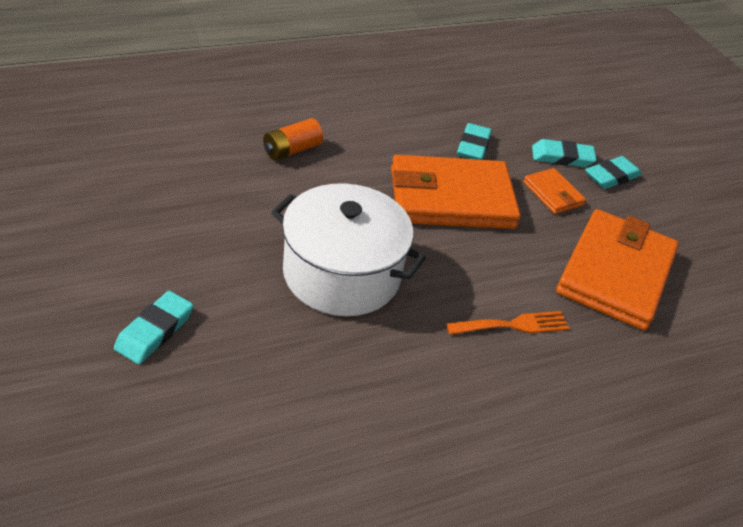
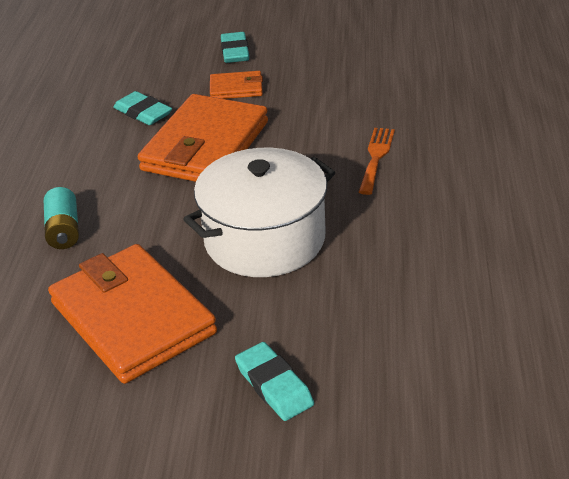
camera: 55 degrees left, 5 degrees down
(292, 150) = (64, 230): orange battery -> turquoise battery
(562, 157) = (193, 68): turquoise eraser -> none
(615, 273) = (347, 88): orange wallet -> orange wallet (132, 318)

